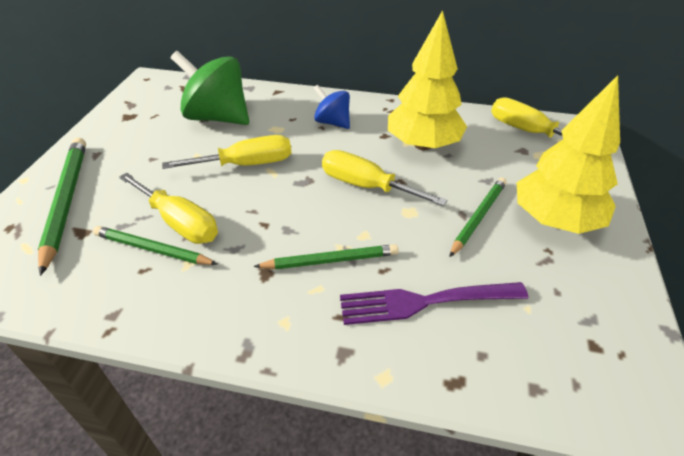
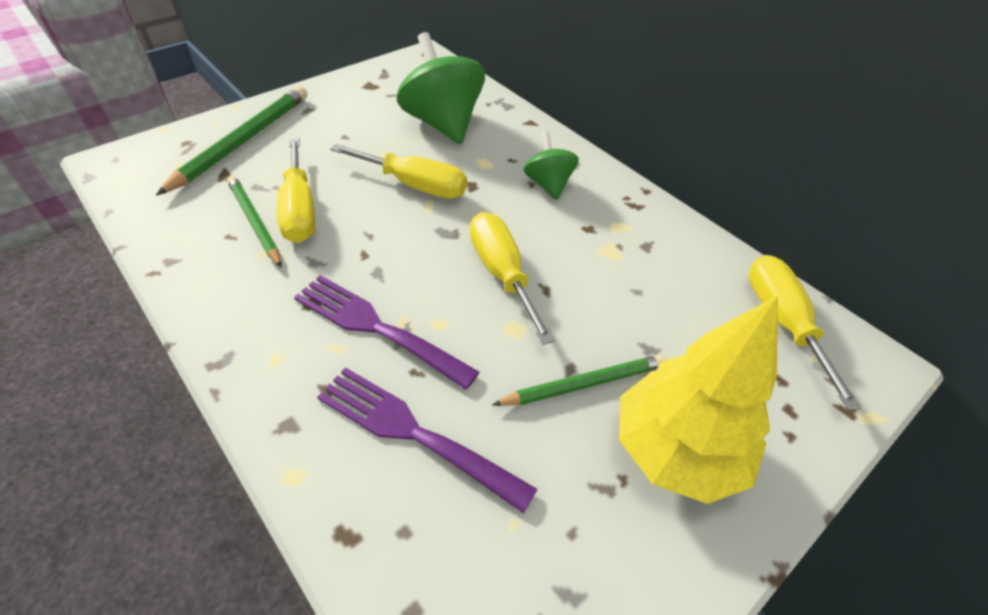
camera: 35 degrees right, 5 degrees up
(330, 260) = (379, 328): green pencil -> purple fork
(332, 122) = (548, 184): blue spinning top -> green spinning top
(423, 145) = (620, 263): yellow tree -> none

